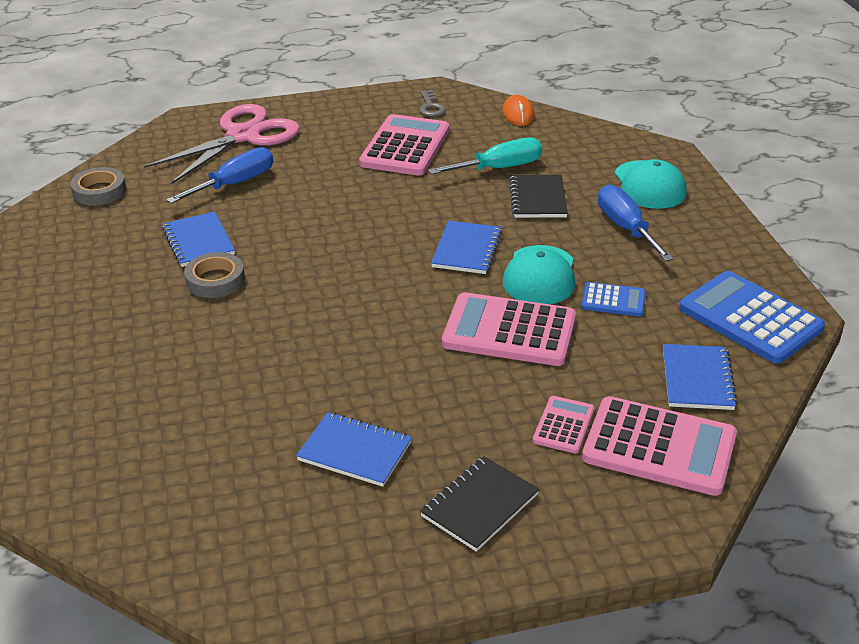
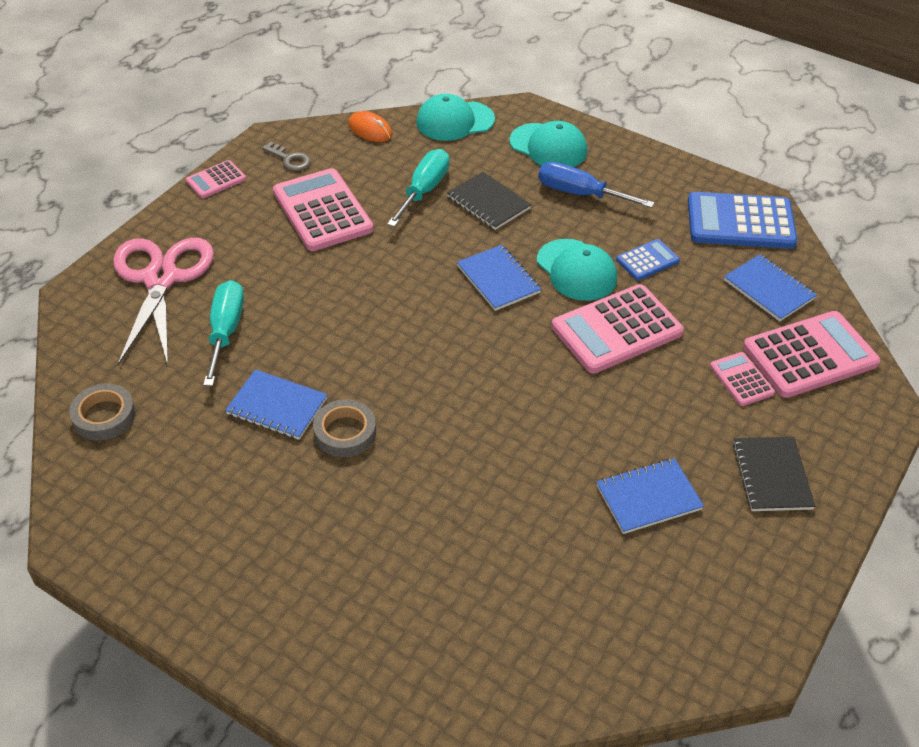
camera: 45 degrees left, 10 degrees up
(235, 184) = (226, 331): blue screwdriver -> turquoise screwdriver
(362, 97) = (216, 180): none -> pink calculator
(595, 136) = (455, 121): none -> turquoise cap

